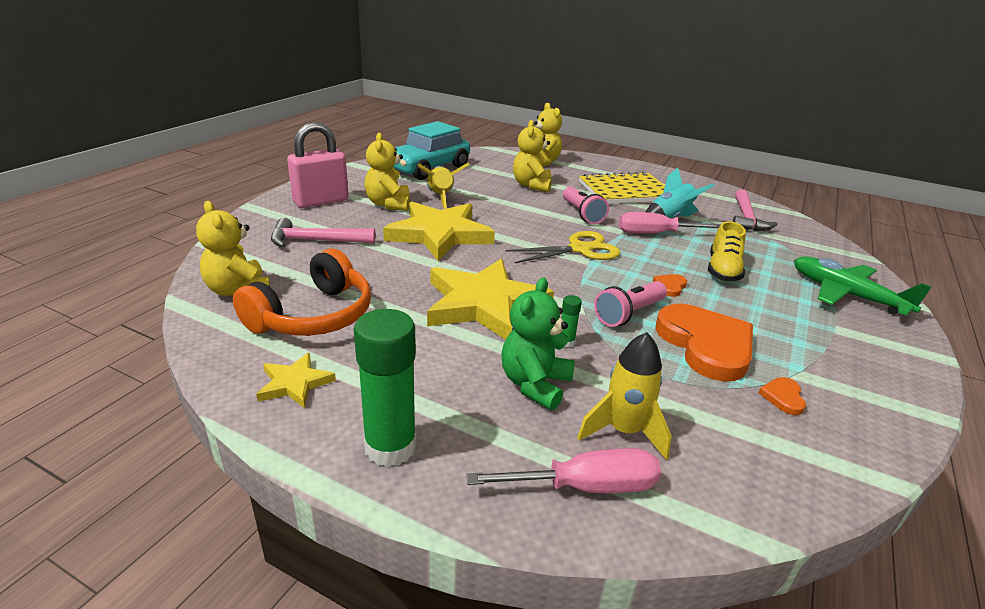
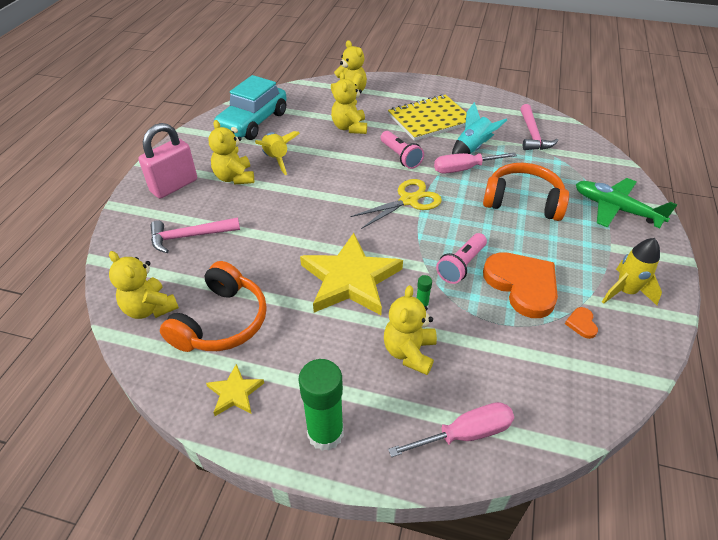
camera: 10 degrees left, 15 degrees up
(439, 234) = (290, 206): yellow star -> none
(535, 384) = (409, 352): green teddy bear -> yellow teddy bear
(624, 431) = (480, 380): yellow rocket -> yellow rocket (625, 291)
(670, 286) = (486, 228): orange heart -> none
(723, 270) = (523, 201): yellow shoe -> orange headphones

